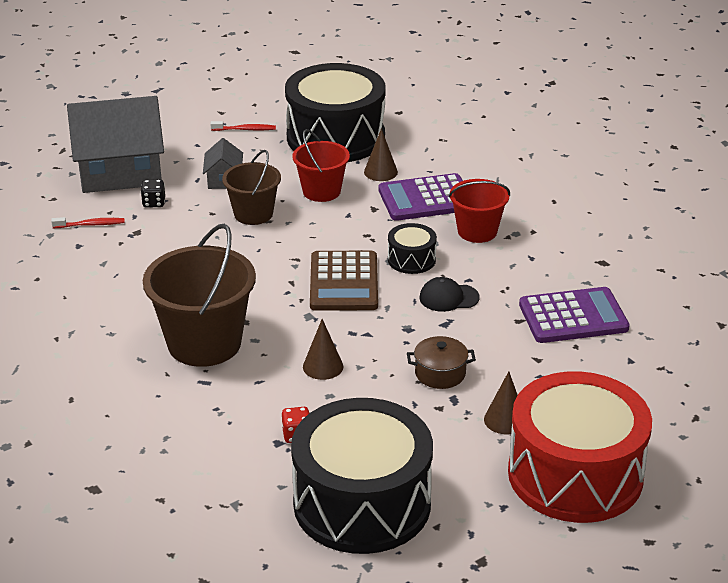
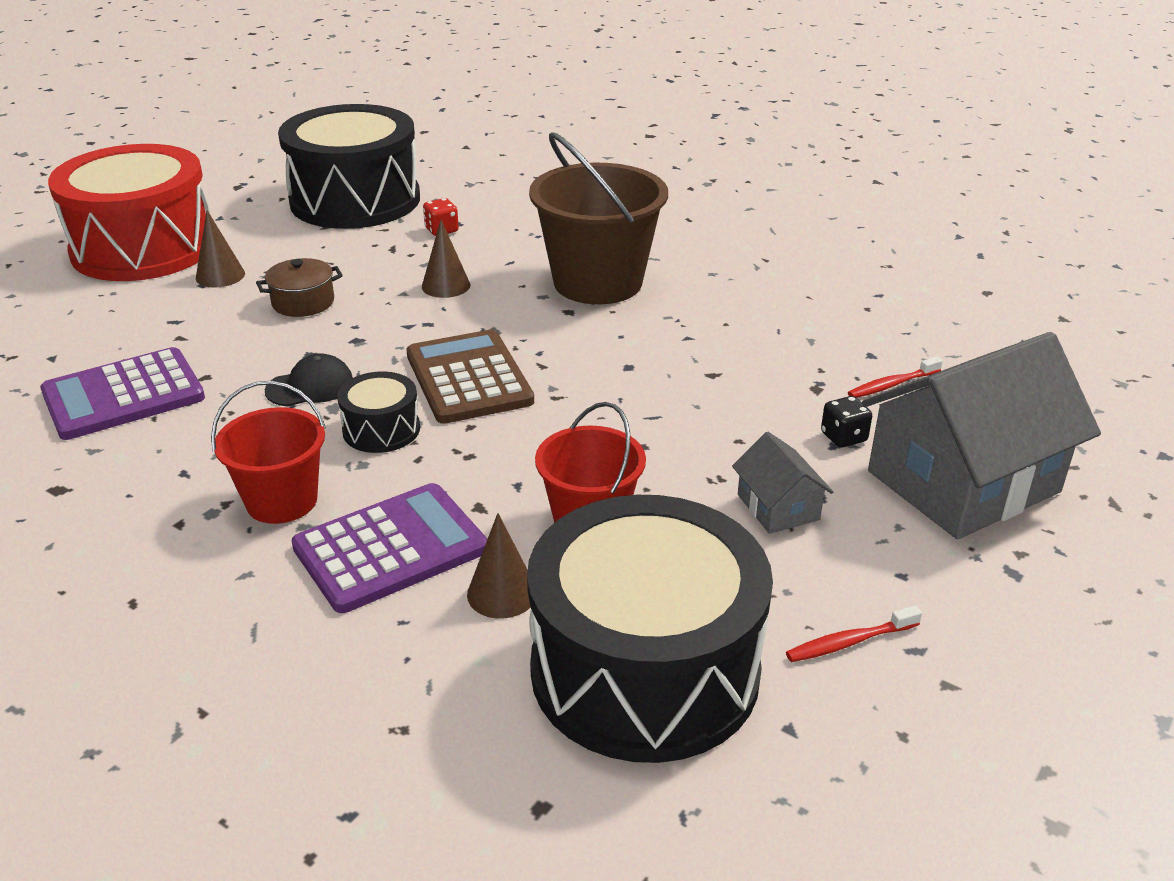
camera: 160 degrees right, 0 degrees up
(253, 214) = (673, 452): brown bucket -> none

